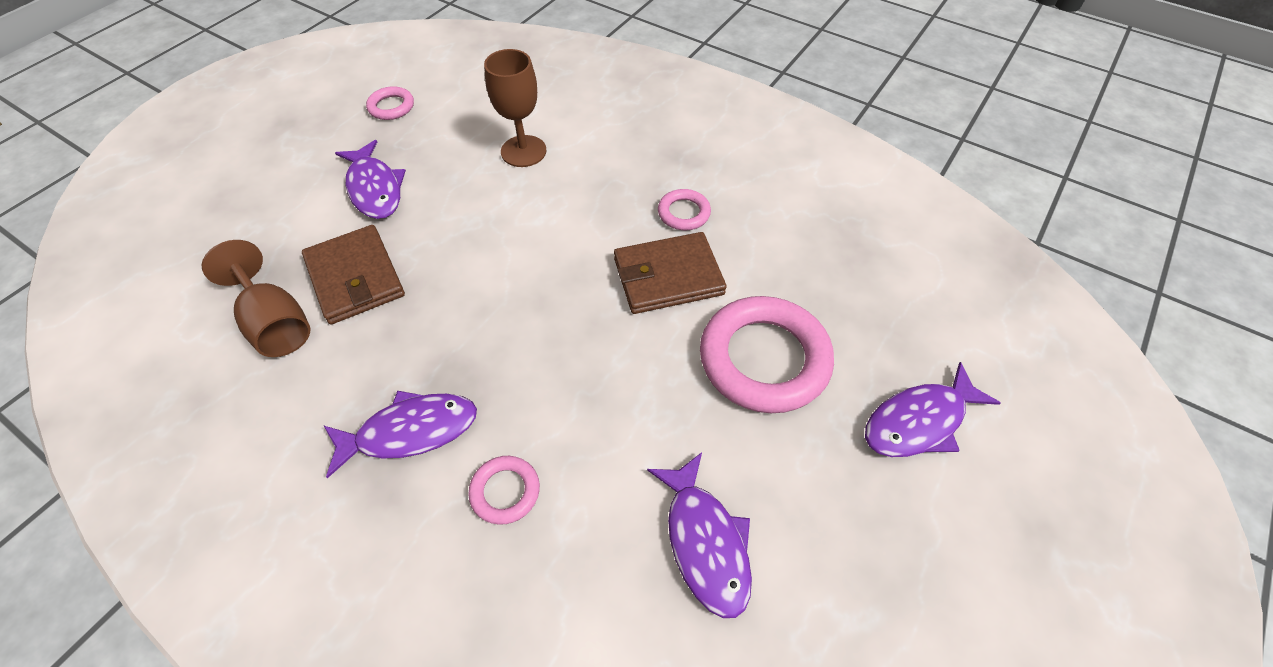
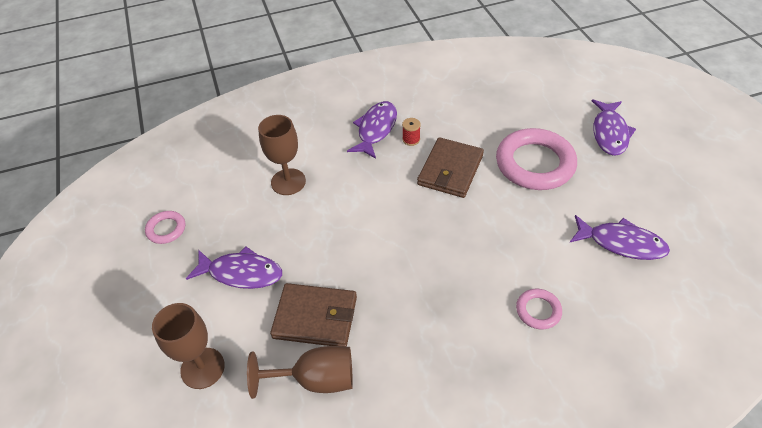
camera: 50 degrees left, 5 degrees down
(243, 229) = (202, 368): none -> brown goblet
(410, 431) = (465, 338): purple fish -> purple fish (376, 129)
(684, 213) = (411, 139): pink ring -> red spool

